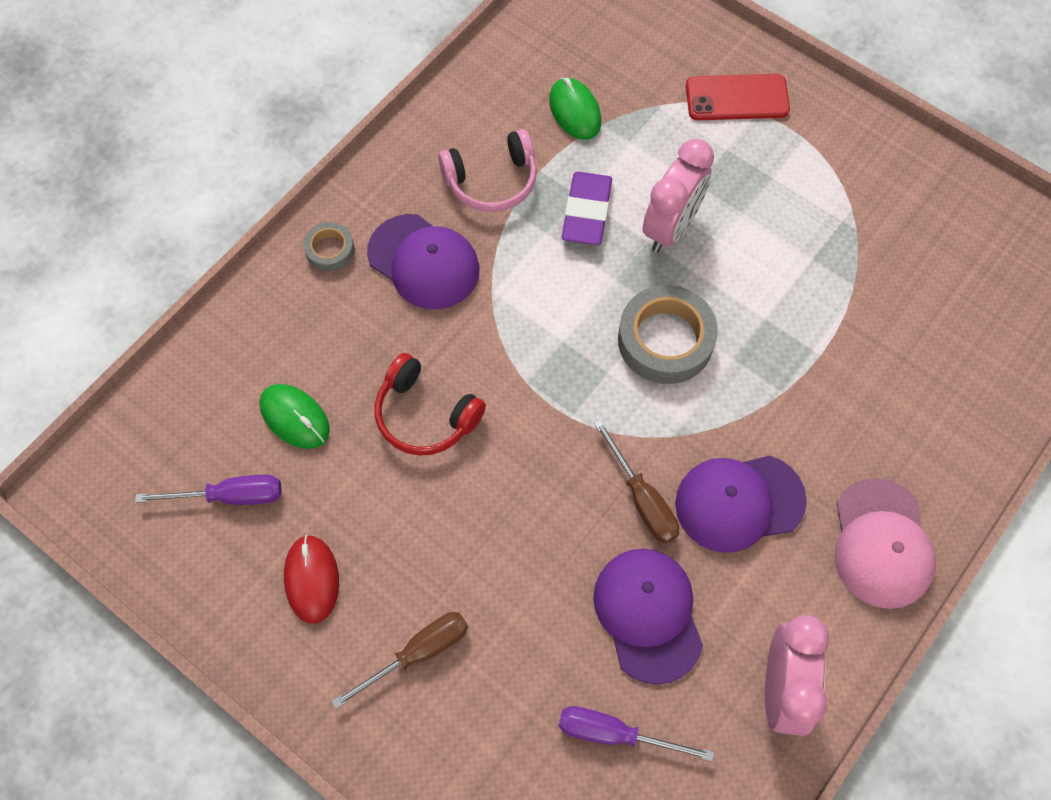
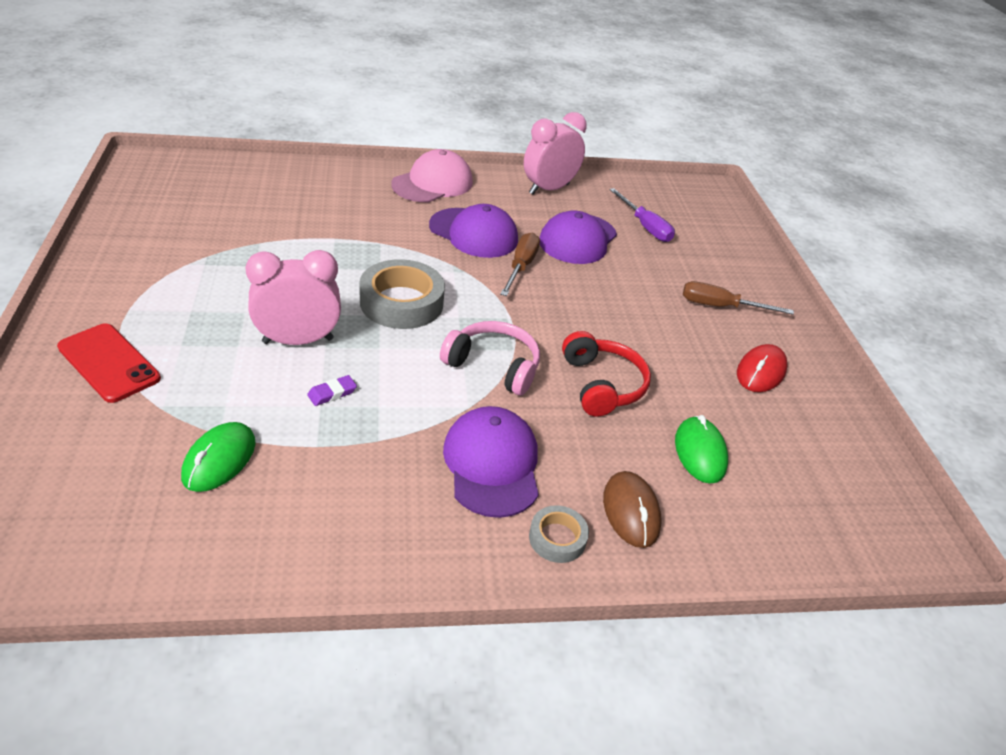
camera: 140 degrees left, 25 degrees down
(230, 496) = (788, 447): purple screwdriver -> none
(302, 314) = (631, 512): none -> brown mouse
(492, 181) = (362, 471): pink headphones -> pink headphones (493, 366)
(587, 212) = (332, 393): purple eraser -> purple eraser, size x0.48

